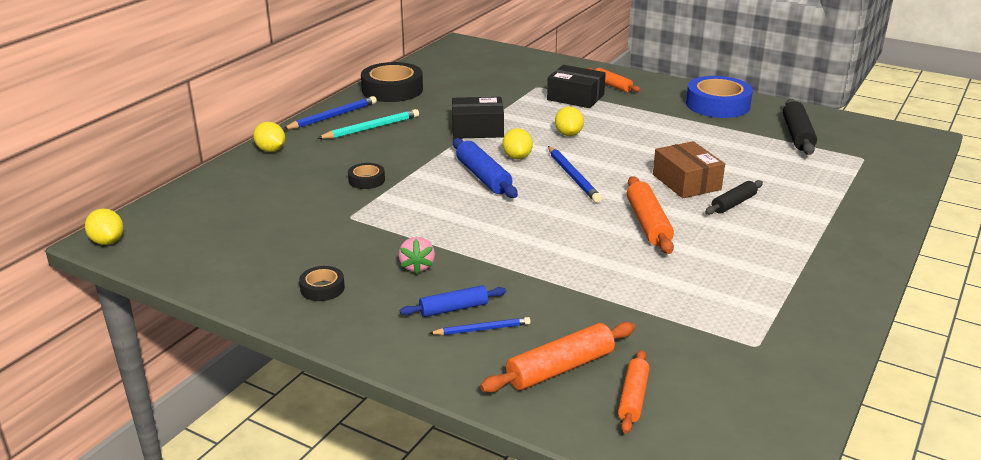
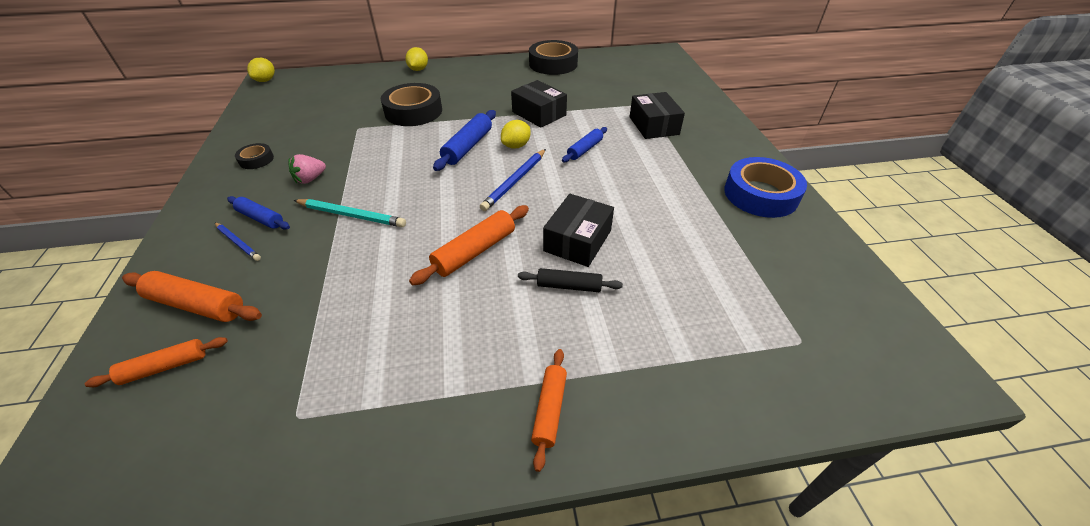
camera: 50 degrees right, 15 degrees up
(332, 116) = (487, 65): blue pencil -> none
(366, 180) = (413, 111): black tape -> black tape, size x2.04
(371, 128) = (488, 82): turquoise pencil -> turquoise pencil (351, 215)
(568, 134) = (585, 149): yellow lemon -> blue rolling pin
(612, 85) = (704, 131): orange rolling pin -> orange rolling pin (549, 410)
(686, 182) = (578, 240): brown box -> black box
(797, 135) = (778, 269): black rolling pin -> none

